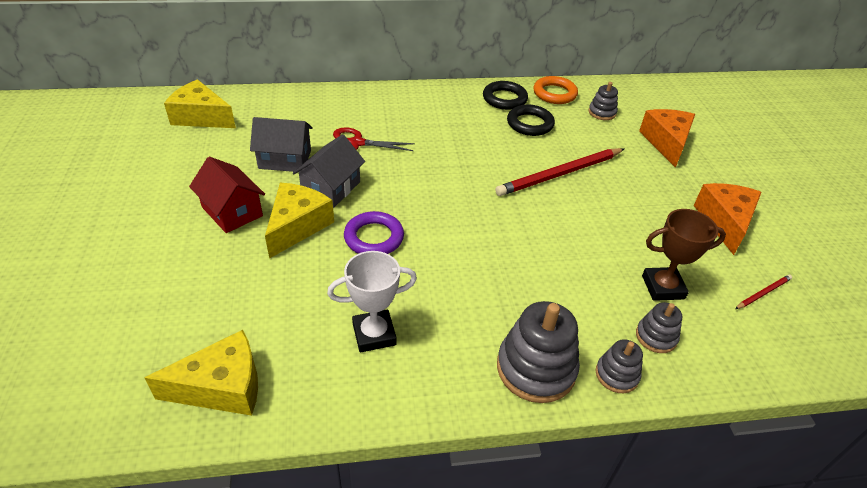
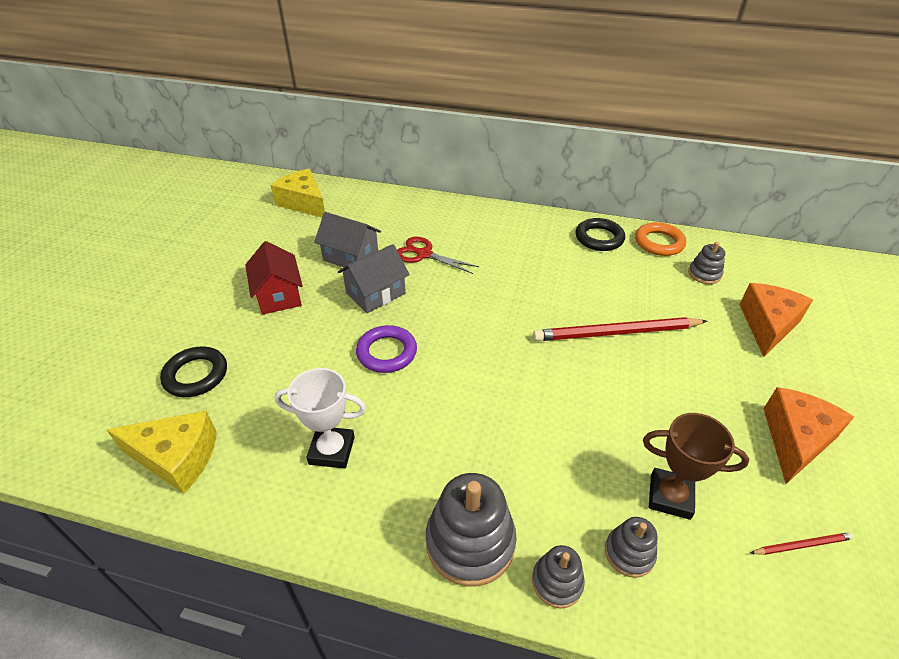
camera: 25 degrees right, 0 degrees up
(297, 226) = (325, 323): yellow cheese -> none
(530, 124) = (612, 270): black ring -> black ring (196, 375)

